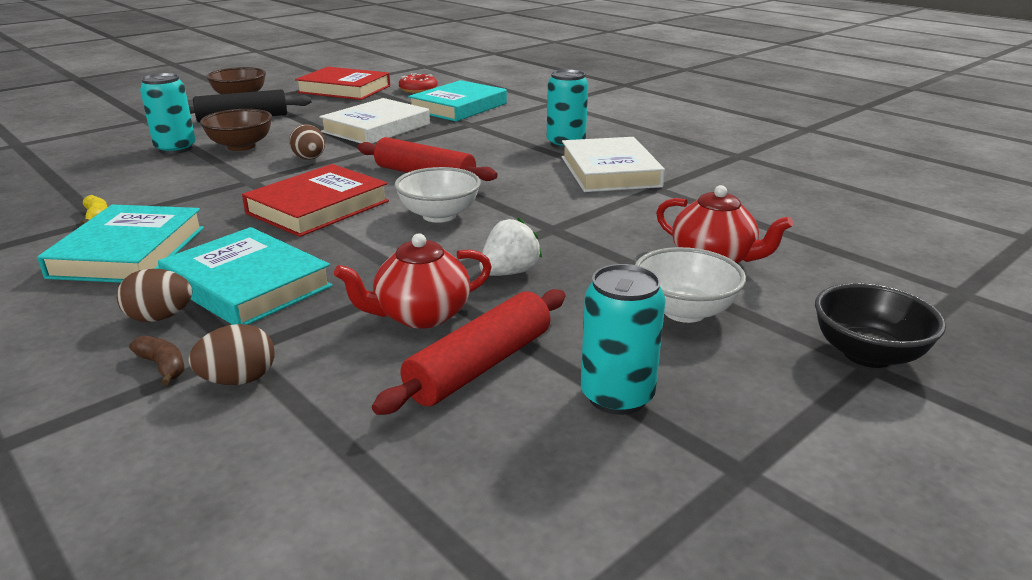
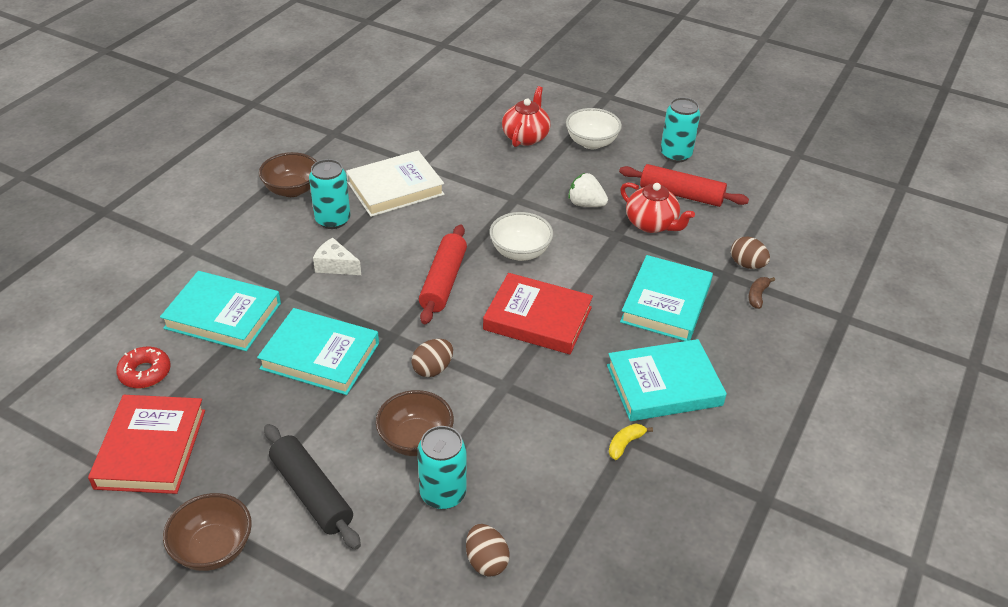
camera: 110 degrees left, 15 degrees up
(160, 318) = (722, 321): brown egg -> brown egg (486, 561)
(376, 128) = (320, 356): white book -> turquoise book
(491, 140) = (335, 266): none -> white cheese
(628, 133) = (292, 190): none -> brown bowl
(867, 354) = (598, 96): black bowl -> none

